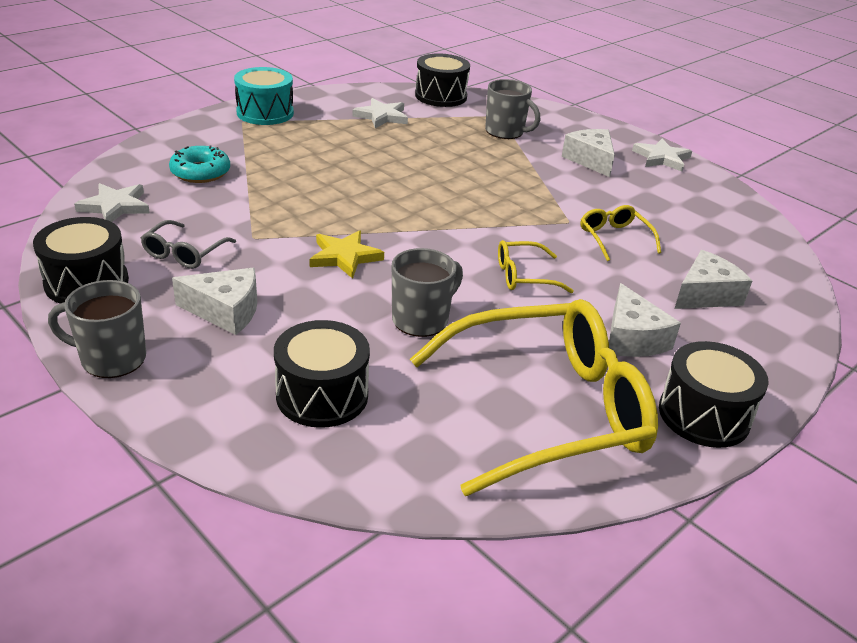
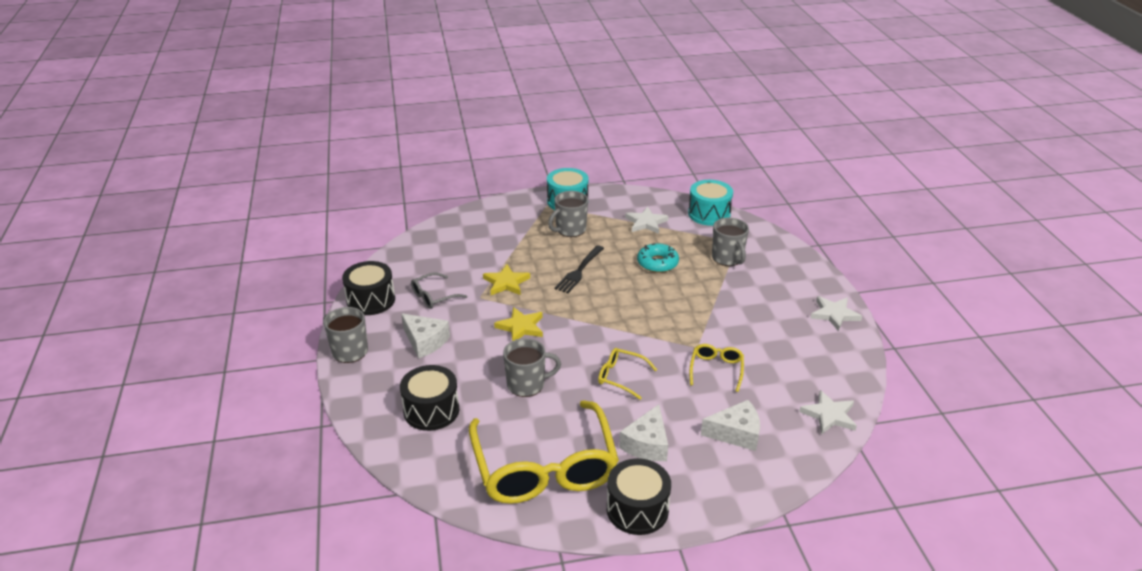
camera: 35 degrees right, 0 degrees up
(115, 206) = (422, 253): white star -> white star (829, 415)
(200, 172) = (488, 240): turquoise donut -> turquoise donut (657, 263)
(273, 213) = (506, 283): none -> yellow star
(298, 140) = (570, 230): none -> grey mug
(354, 179) = (579, 271): none -> black fork
(441, 96) = (709, 214): black drum -> turquoise drum
(547, 409) = (544, 467): yellow glasses -> yellow glasses turned 60 degrees clockwise
(590, 160) = (770, 300): white cheese -> none

